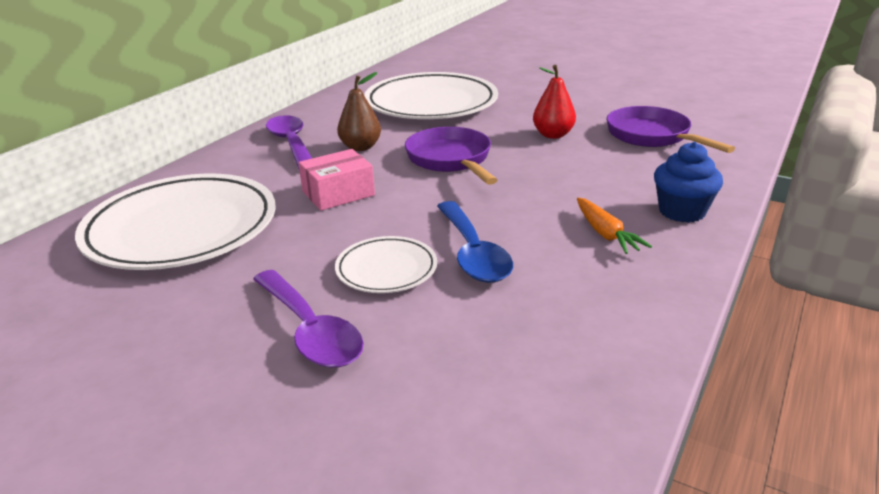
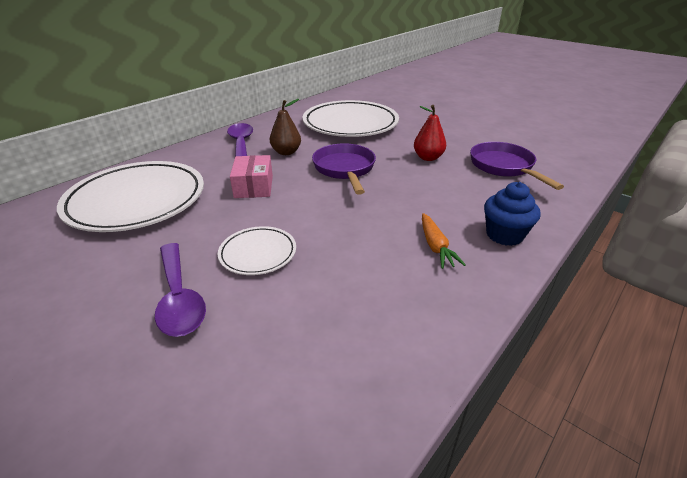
camera: 10 degrees right, 5 degrees up
(338, 193) = (254, 186): pink box -> pink box turned 75 degrees counterclockwise
(473, 253) = (327, 249): blue spoon -> none

